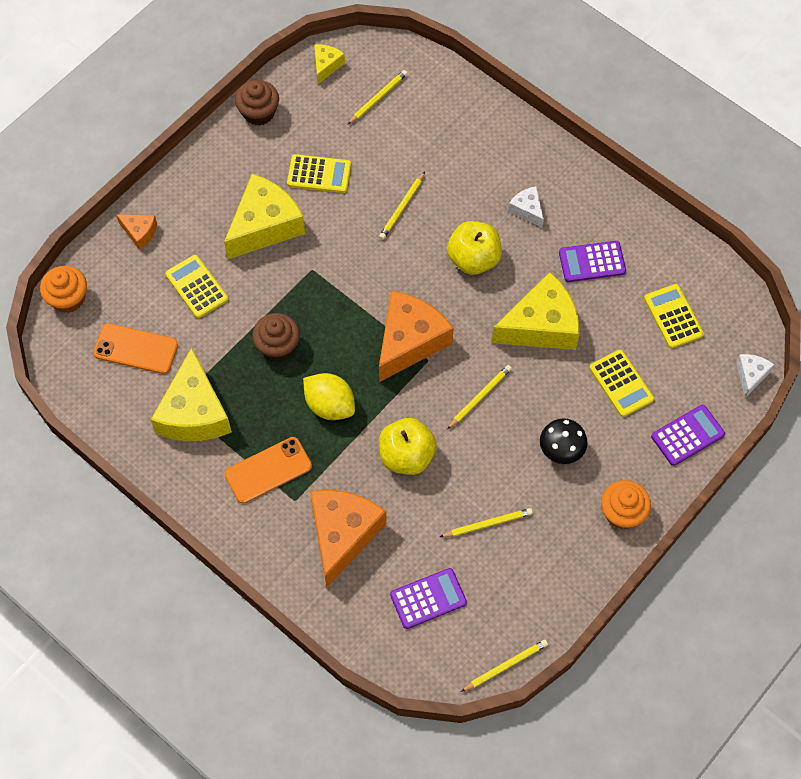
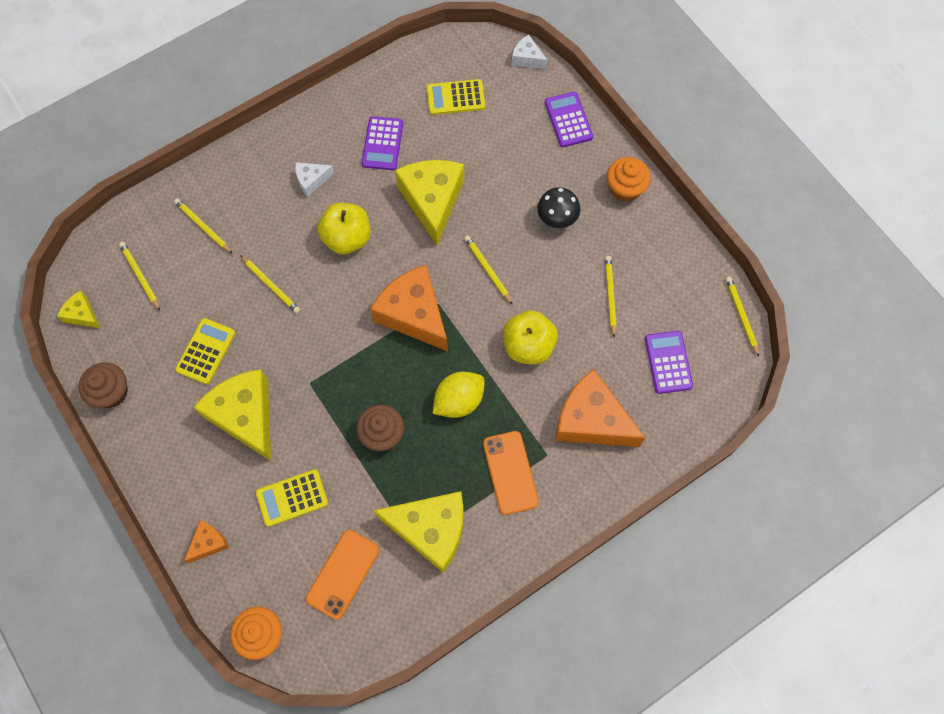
camera: 75 degrees left, 5 degrees up
(445, 132) = (203, 226): none -> yellow pencil
(621, 383) = (507, 155): yellow calculator -> none

